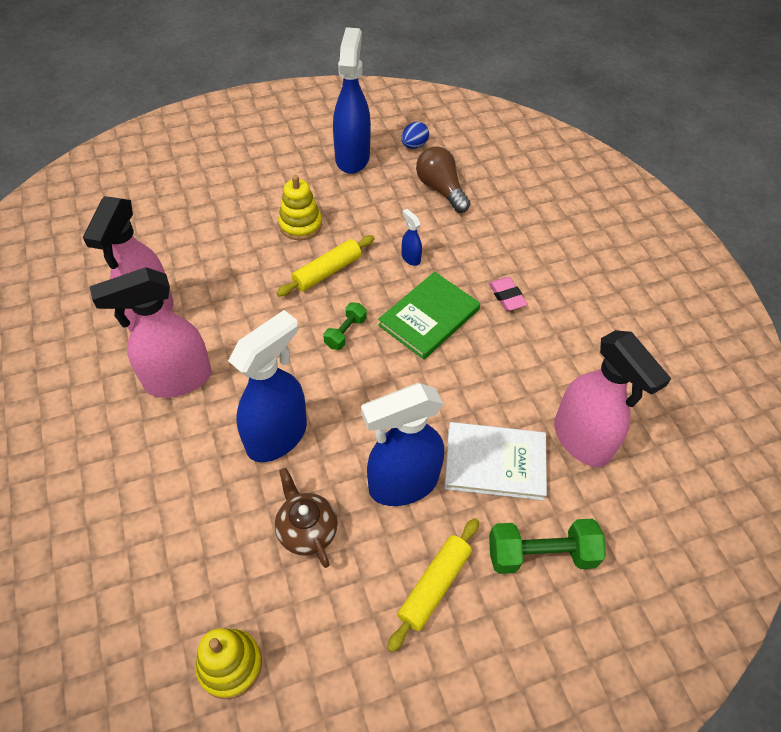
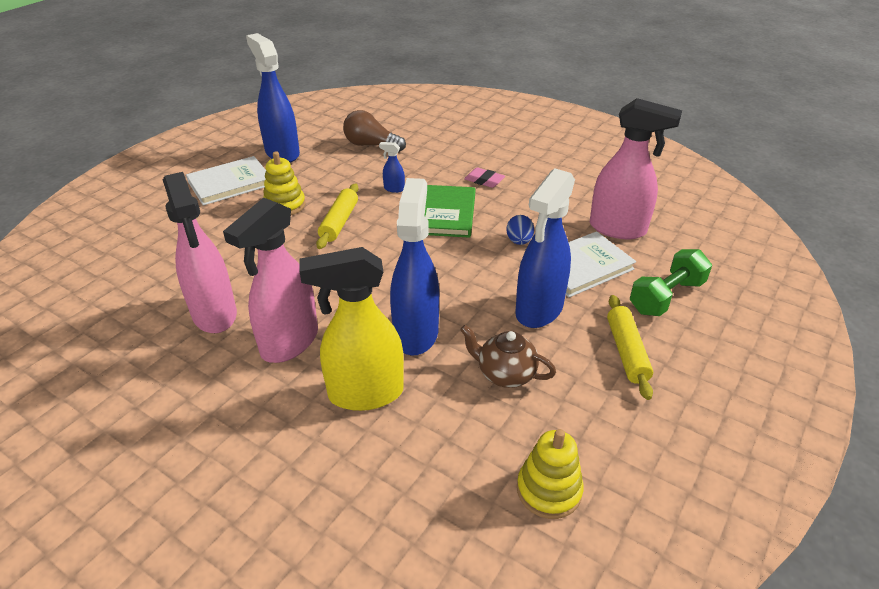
camera: 35 degrees left, 15 degrees down
(186, 469) = (364, 393): none -> yellow spray bottle
(279, 173) = (230, 183): none -> white book
(345, 332) = (395, 249): green dumbbell -> none
(414, 145) = (323, 130): blue egg -> blue egg (519, 241)

